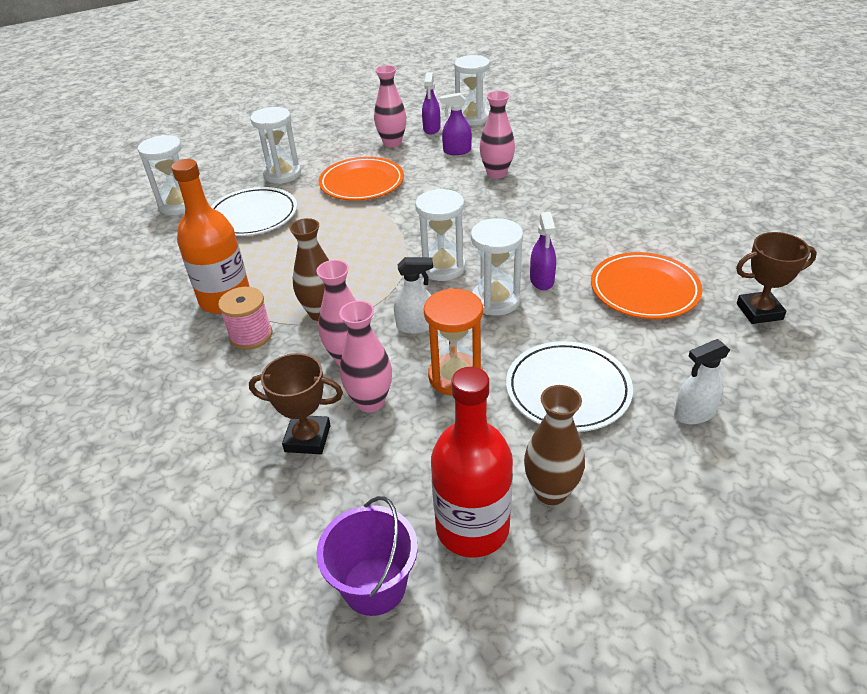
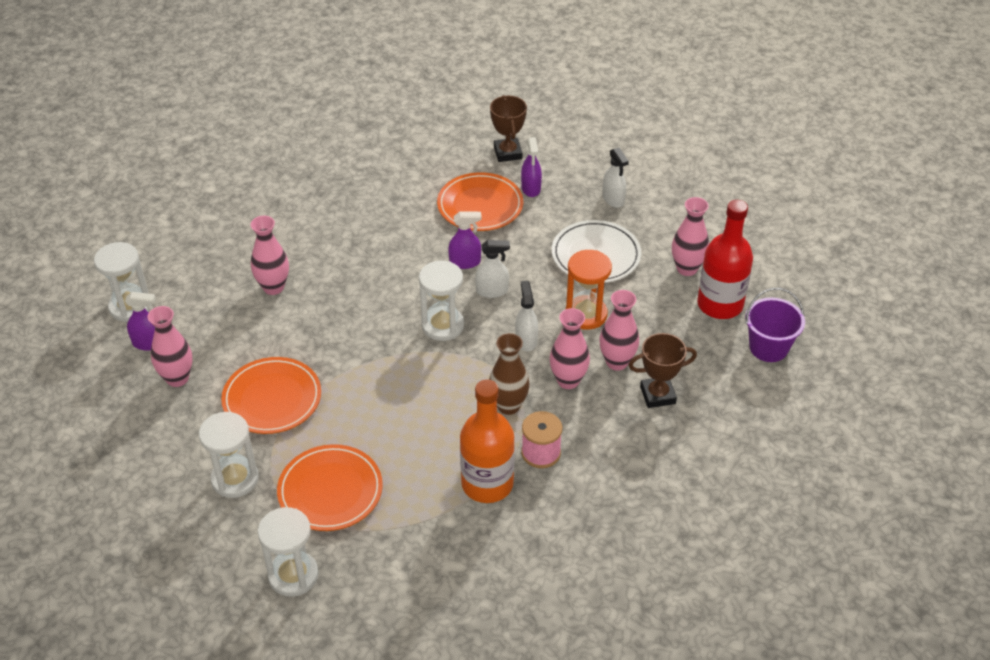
camera: 95 degrees left, 5 degrees up
(253, 216) = (330, 491): white plate -> orange plate
(307, 438) = (657, 395): brown trophy -> brown trophy turned 75 degrees clockwise
(457, 151) = (214, 319): purple spray bottle -> purple spray bottle (531, 188)
(495, 300) = (492, 291): white hourglass -> white spray bottle
(551, 491) = (687, 268): brown vase -> pink vase

